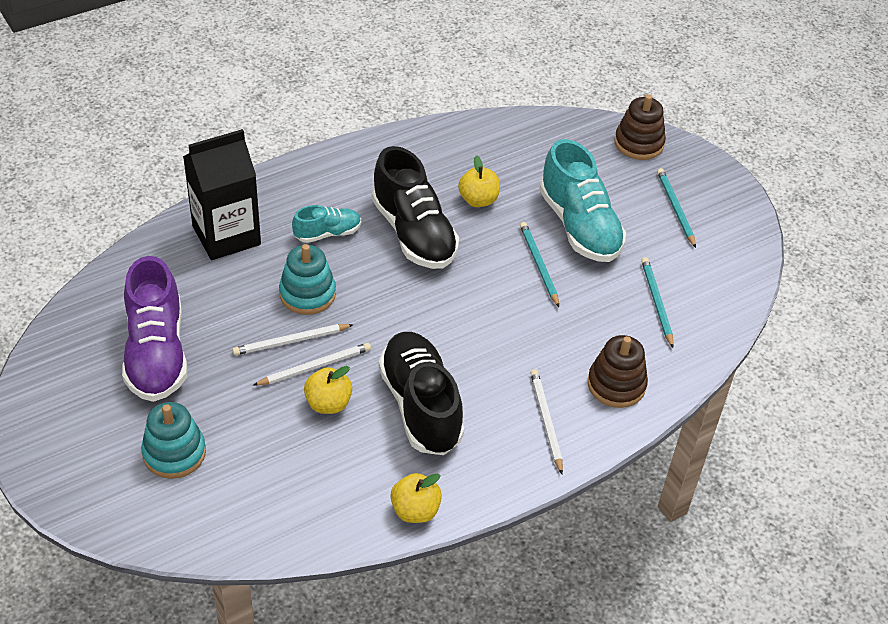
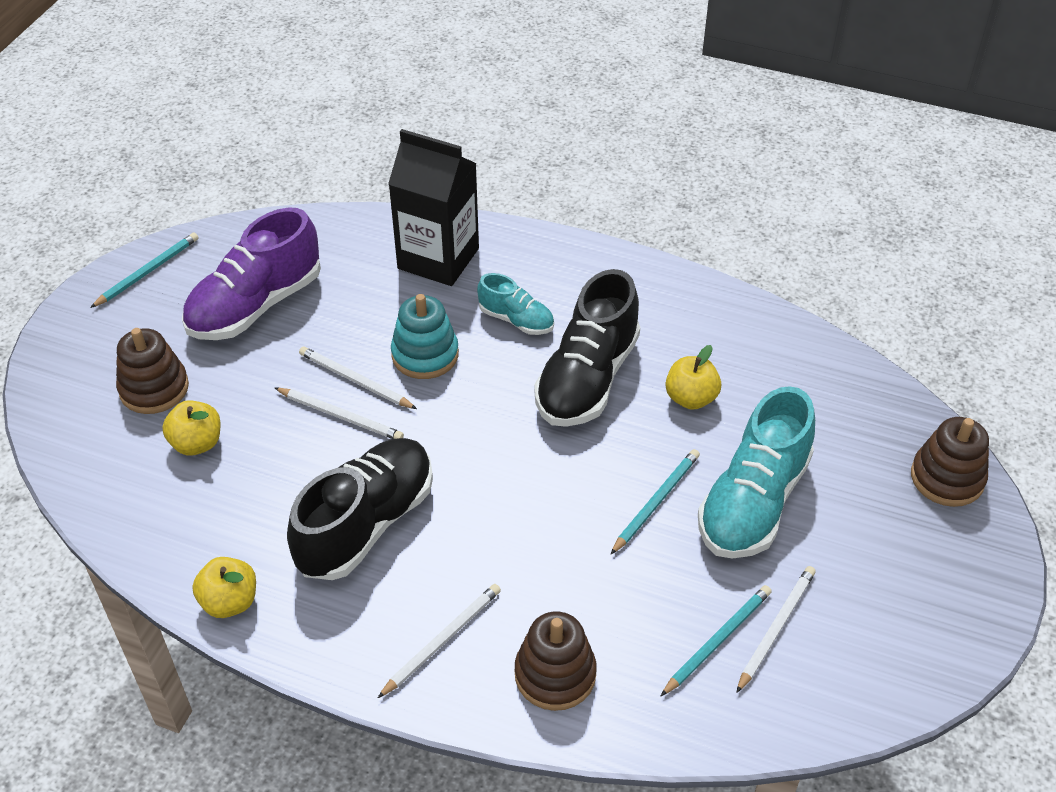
camera: 55 degrees right, 0 degrees up
(174, 453) = (154, 388): turquoise stacking toy -> brown stacking toy
(328, 403) = (304, 454): yellow apple -> yellow apple (197, 443)
(670, 274) = (776, 628): none -> white pencil
(675, 208) = (886, 572): turquoise pencil -> turquoise pencil (148, 272)

